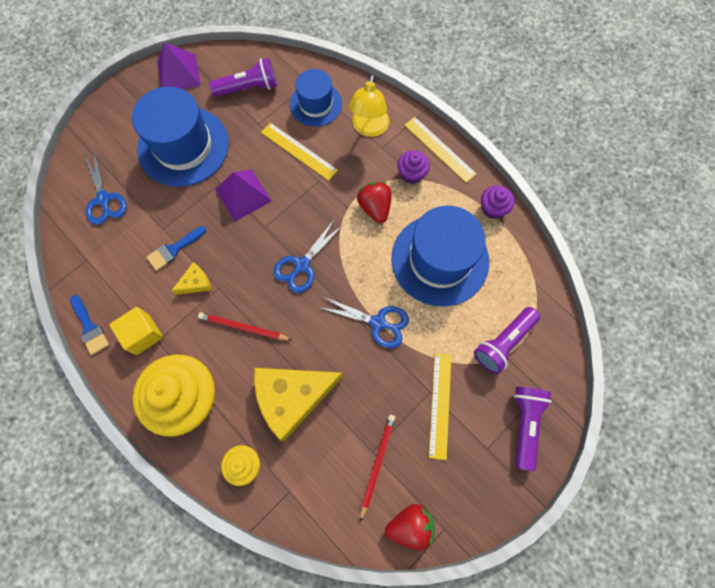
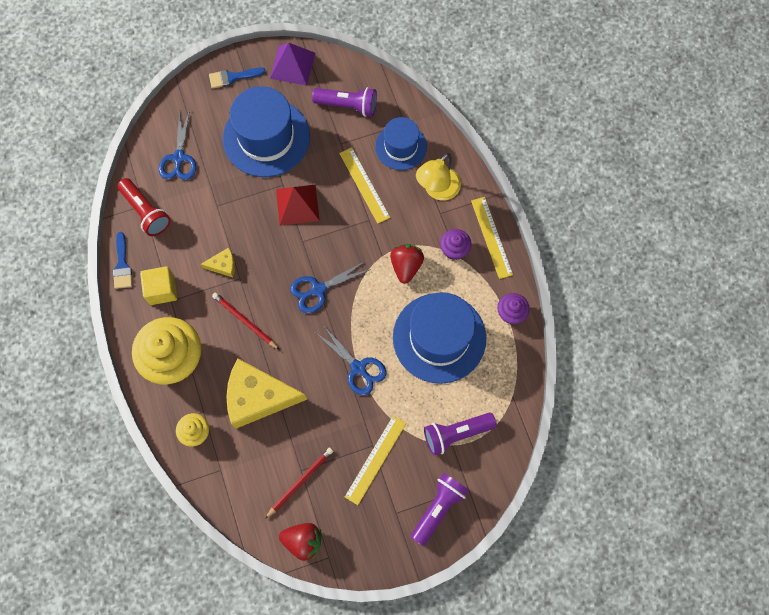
camera: 25 degrees right, 0 degrees up
(92, 265) = (146, 212): none -> red flashlight
(174, 249) = (218, 228): blue brush -> blue brush (232, 77)
(243, 195) = (297, 205): purple pyramid -> red pyramid

